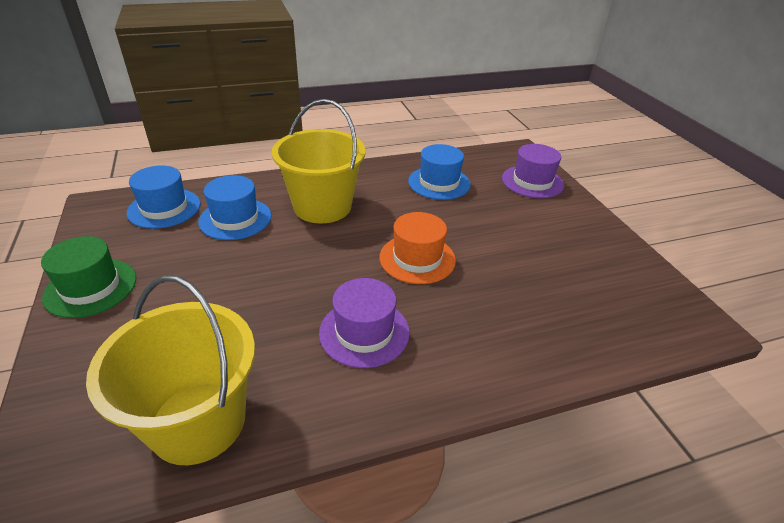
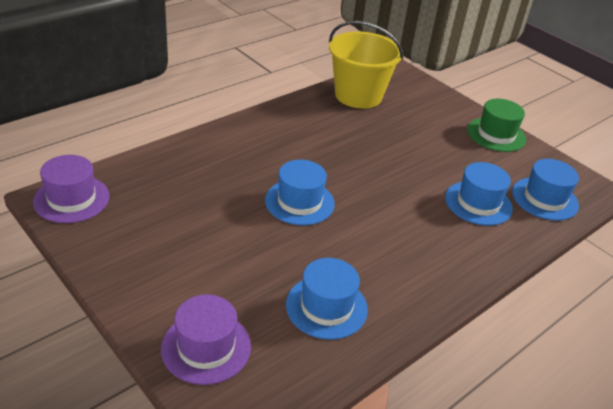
camera: 155 degrees right, 0 degrees up
(322, 206) = (421, 235): yellow bucket -> none
(364, 332) = (306, 144): purple hat -> purple hat (71, 199)
(417, 258) = (299, 202): orange hat -> blue hat

